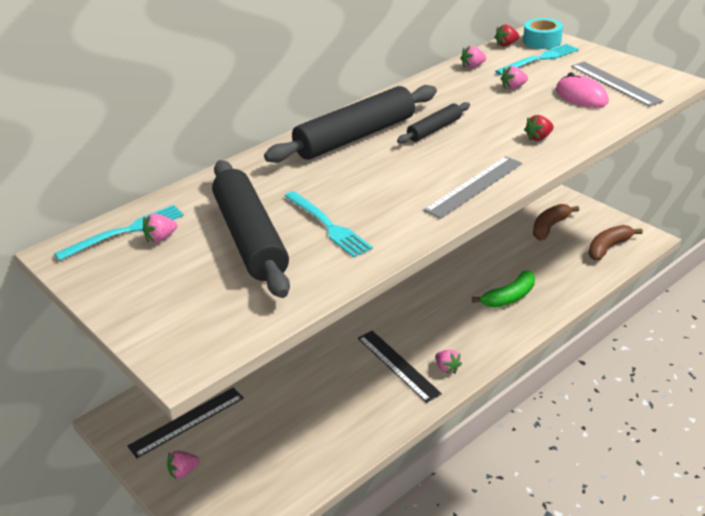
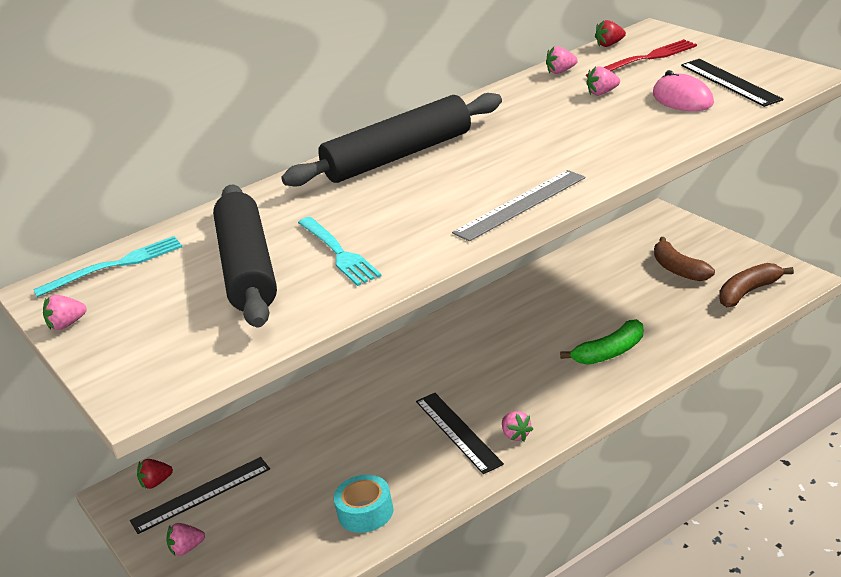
camera: 10 degrees right, 5 degrees down
(161, 238) = (151, 271): pink strawberry -> pink strawberry (67, 325)
(434, 129) = (493, 144): black rolling pin -> none
(538, 138) = (615, 148): red strawberry -> red strawberry (156, 483)
(539, 59) = (645, 59): turquoise fork -> red fork
(542, 41) = (655, 38): turquoise tape -> turquoise tape (365, 512)
(550, 227) = (679, 269): brown banana -> brown banana turned 75 degrees counterclockwise
(615, 83) = (729, 82): grey ruler -> black ruler

